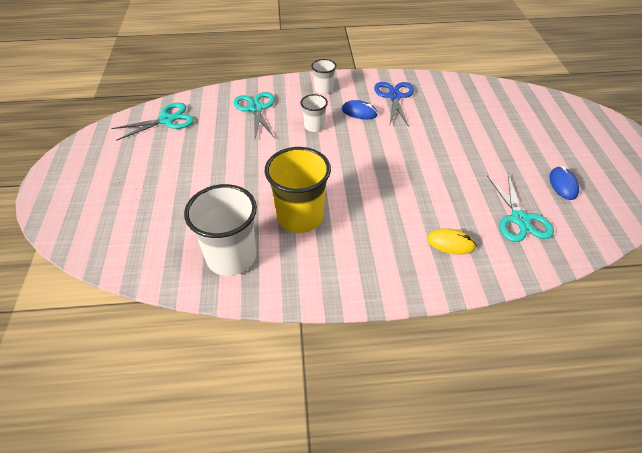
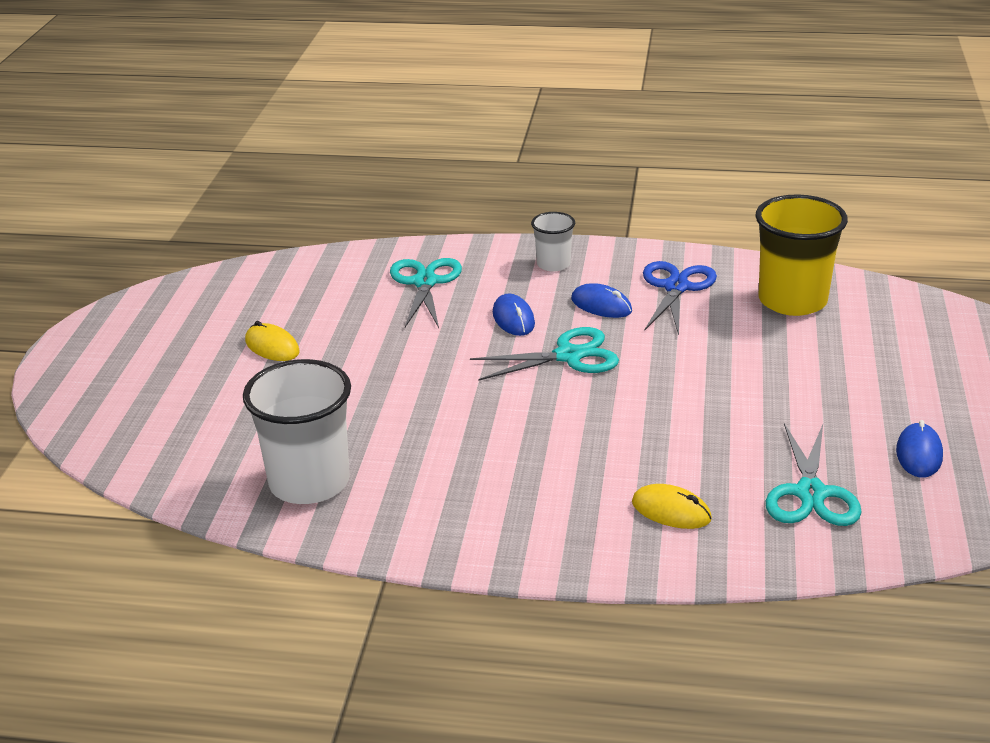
camera: 15 degrees right, 15 degrees down
(167, 120) = (274, 285): turquoise scissors -> turquoise scissors (569, 356)
(178, 162) = (272, 346): none -> yellow mouse
(300, 217) = (437, 444): yellow cup -> yellow cup (792, 300)
(314, 126) = (513, 318): white cup -> blue mouse

